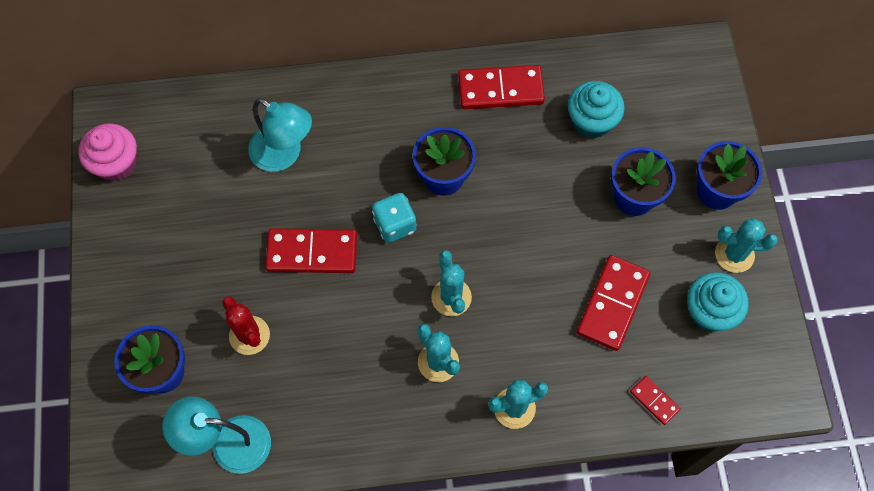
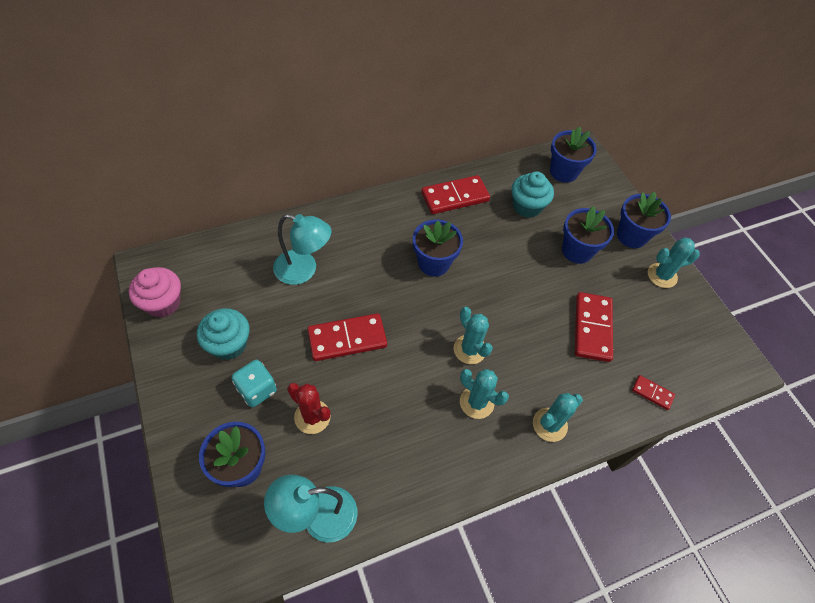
camera: 20 degrees left, 10 degrees down
(395, 225) = (407, 304): turquoise dice -> turquoise dice (257, 390)
(661, 79) = (563, 172): none -> blue flower pot
(709, 311) = (662, 318): turquoise cupcake -> turquoise cupcake (229, 344)

